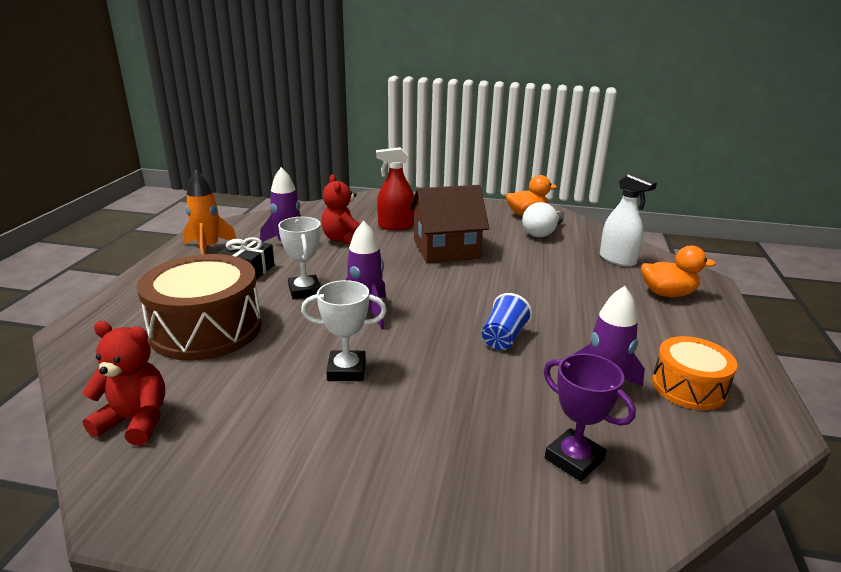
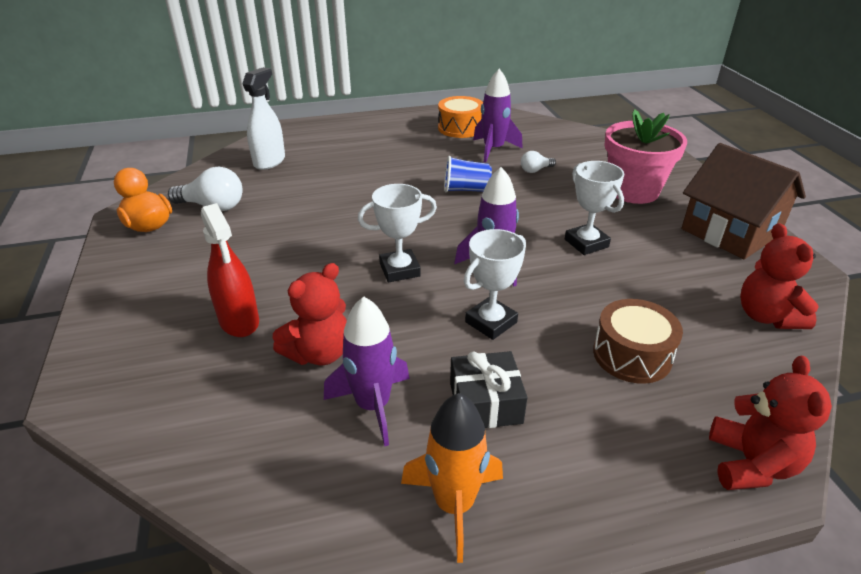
camera: 115 degrees left, 10 degrees up
(87, 329) = (751, 464): none -> red teddy bear
(206, 329) = (632, 355): brown drum -> brown drum, size x0.58
(398, 276) = (399, 270): none -> white trophy
(416, 464) = (633, 191): none -> pink flower pot
(446, 249) = (302, 257): brown house -> brown house (730, 232)
(525, 402) = (535, 170): none -> white light bulb
(574, 459) = (567, 151): purple trophy -> none
(667, 294) = (329, 138): orange duck -> none

